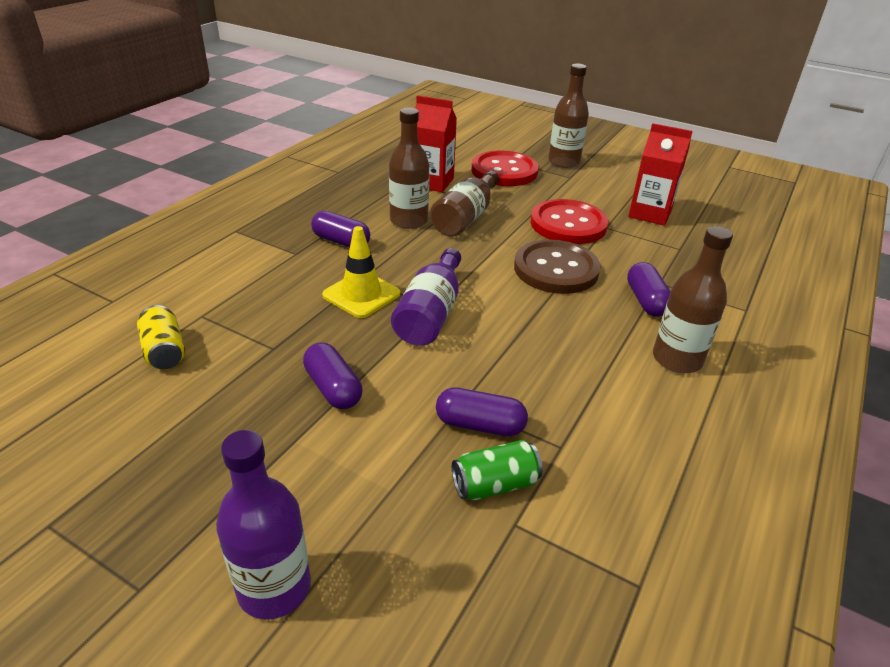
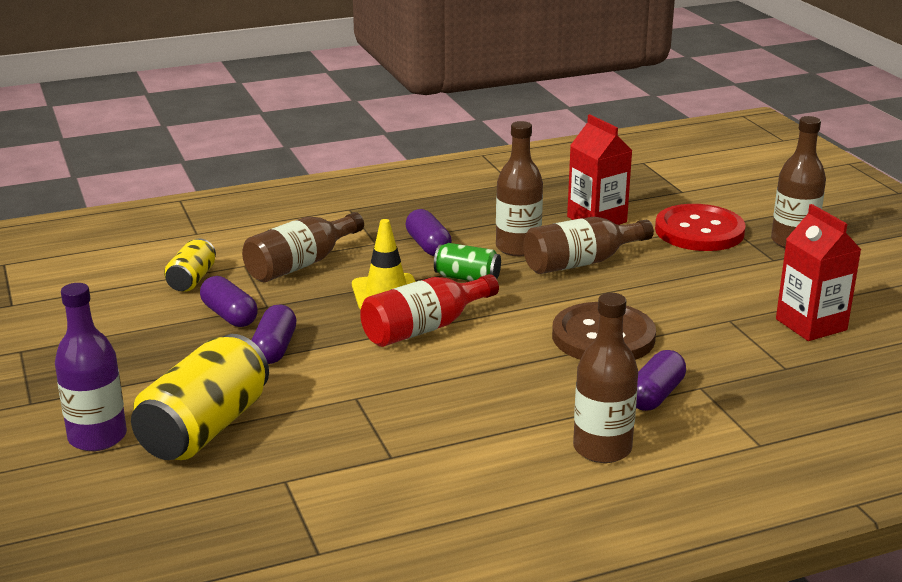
camera: 40 degrees right, 10 degrees down
(255, 295) = (301, 264): none -> brown bottle
(373, 509) = (204, 428): none -> yellow can
(430, 313) = (425, 328): purple bottle -> red bottle
(480, 425) = (348, 416): purple capsule -> purple capsule (229, 315)
(495, 484) = (305, 454): green can -> green can (467, 278)
(568, 224) = (687, 303): red button -> none

